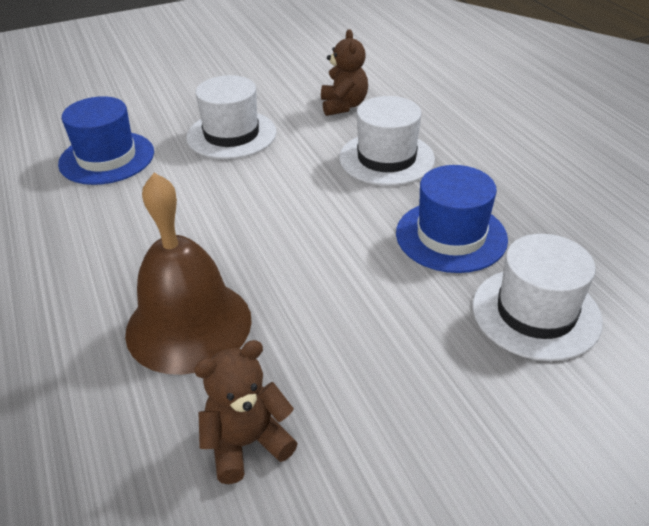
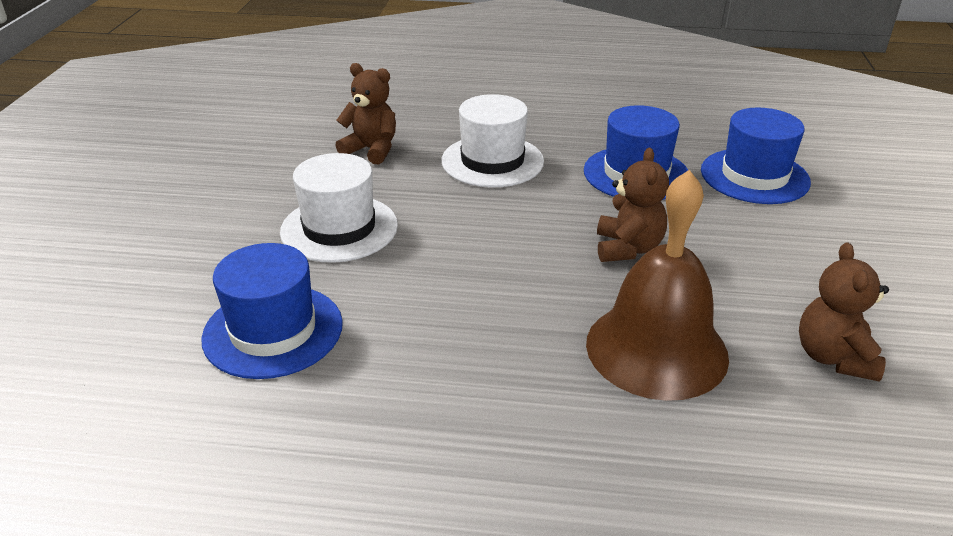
camera: 60 degrees left, 5 degrees down
(320, 268) = (627, 248): none -> brown teddy bear
(536, 313) = (754, 176): white hat -> blue hat

